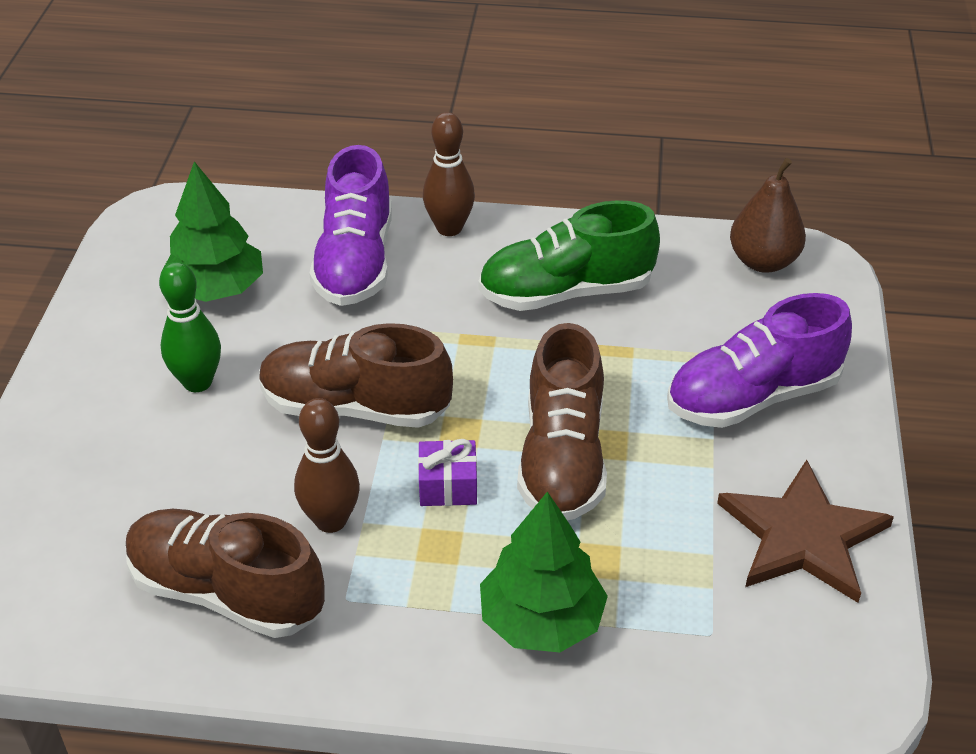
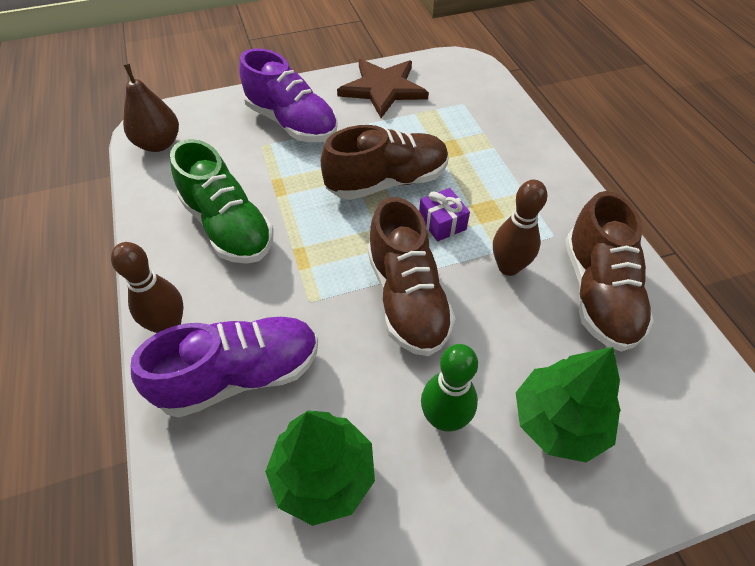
camera: 115 degrees left, 10 degrees up
(541, 620) = (502, 156): green tree -> green tree (558, 421)

